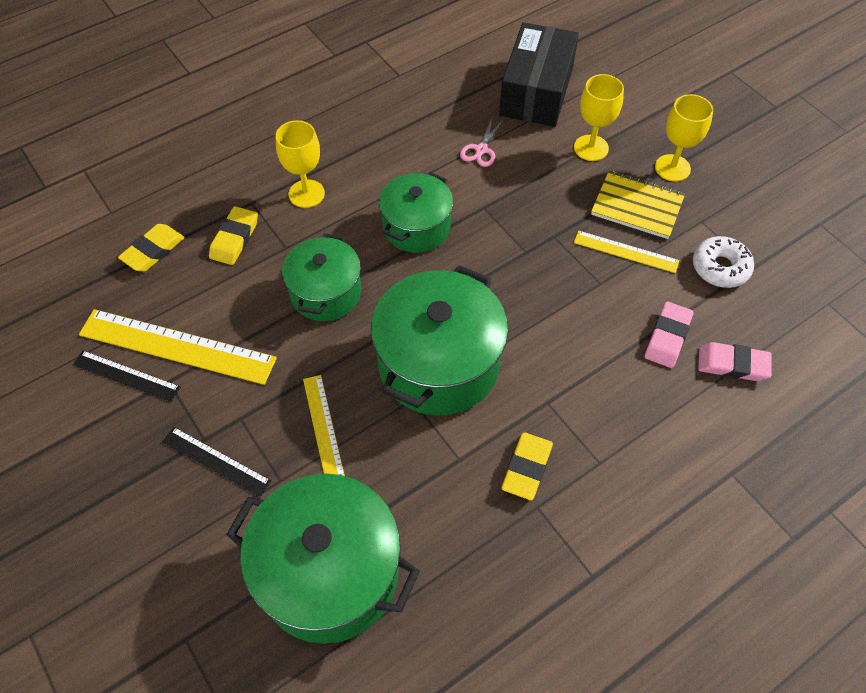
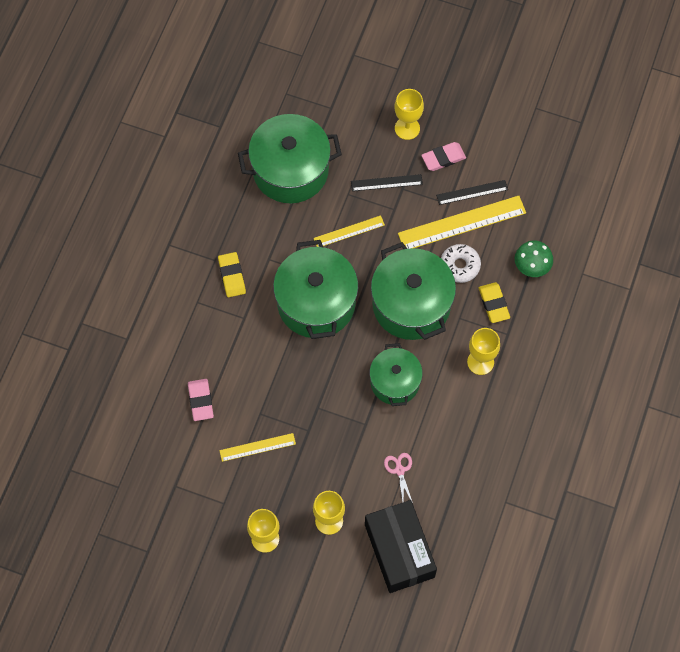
camera: 145 degrees right, 10 degrees up
(114, 523) = (407, 128): none -> yellow goblet
(153, 251) = (531, 266): yellow eraser -> green mushroom
(323, 427) = (349, 231): yellow ruler -> yellow ruler turned 60 degrees counterclockwise
(325, 293) = (411, 304): green pot -> green pot, size x1.61
(637, 206) = (270, 489): yellow notebook -> none
(720, 268) = (194, 472): white donut -> white donut (460, 266)
(732, 365) = (155, 406): pink eraser -> pink eraser (443, 158)

